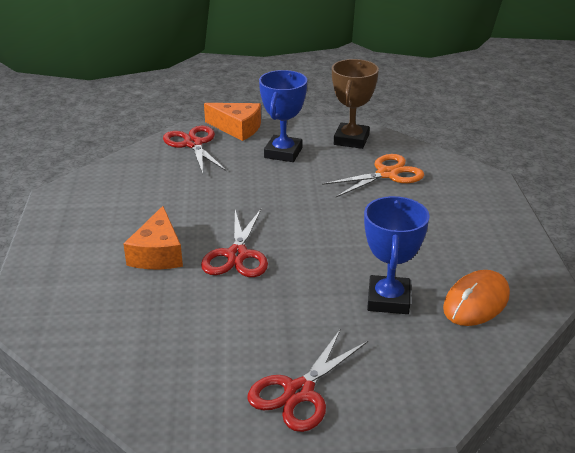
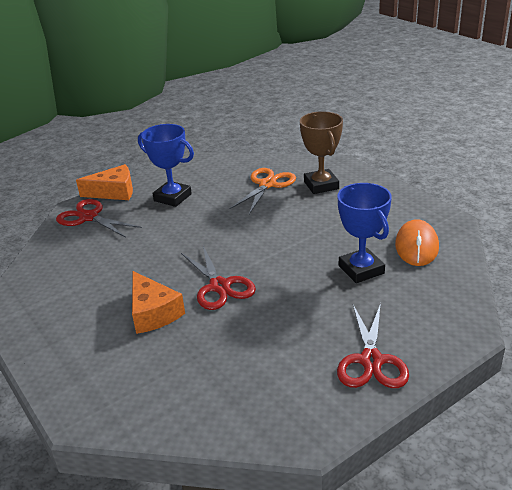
camera: 30 degrees left, 0 degrees up
(283, 153) = (172, 197): blue trophy -> blue trophy turned 45 degrees counterclockwise
(351, 140) = (215, 170): brown trophy -> brown trophy (321, 185)

